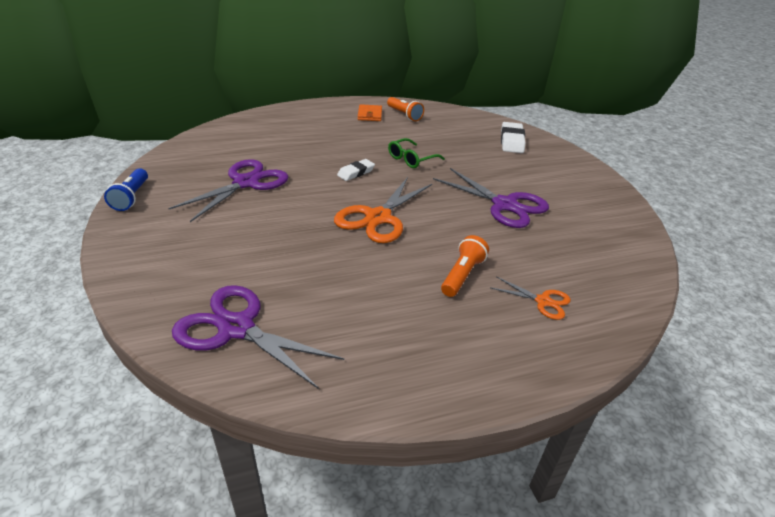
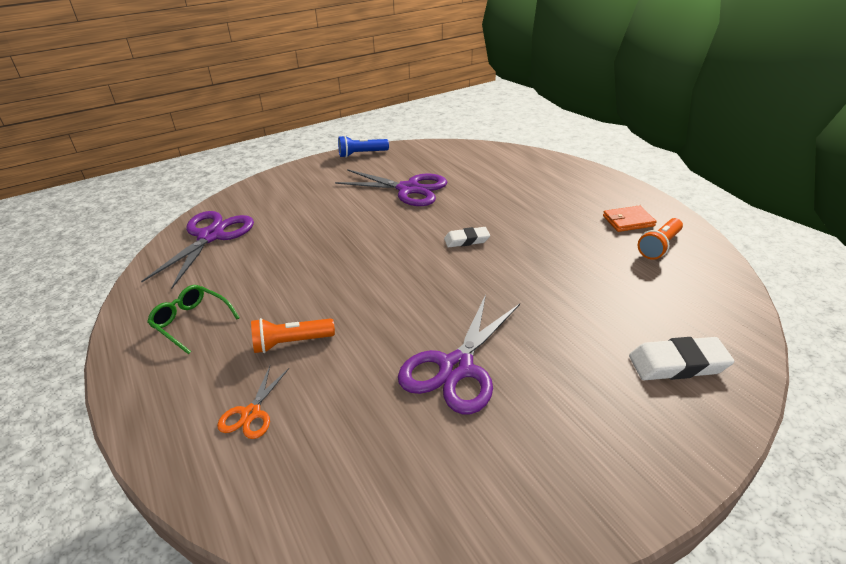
camera: 80 degrees right, 0 degrees up
(356, 172) = (466, 240): white eraser -> white eraser turned 45 degrees counterclockwise
(378, 217) = (381, 271): orange scissors -> none
(411, 159) = (528, 272): green glasses -> green glasses (191, 322)
(462, 275) = (291, 343): orange flashlight -> orange flashlight turned 150 degrees clockwise

